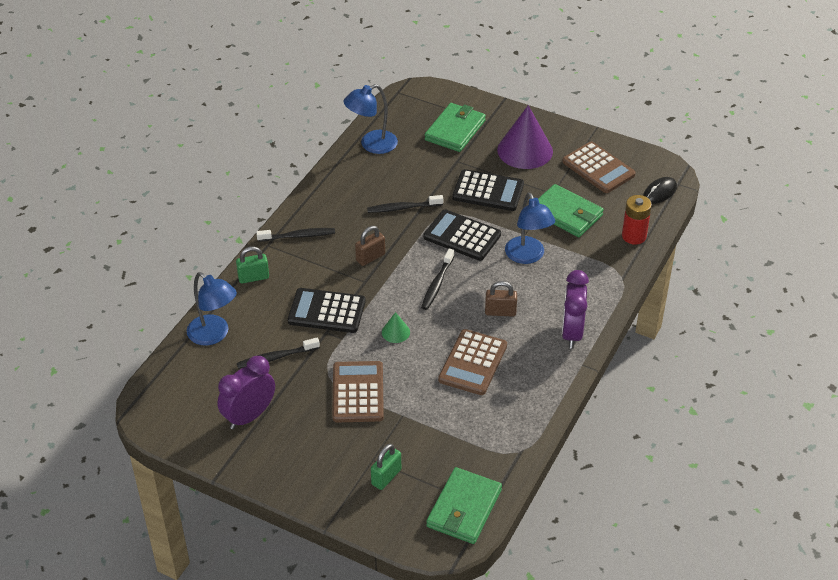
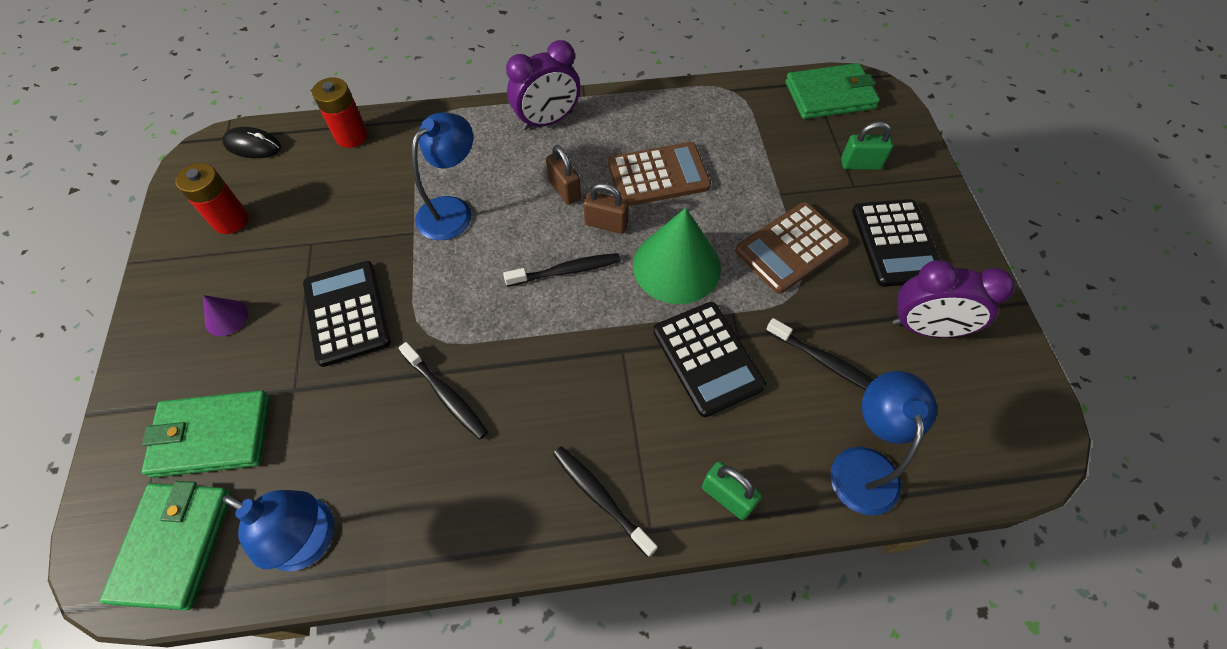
camera: 125 degrees left, 15 degrees up
(370, 257) = (574, 372): brown padlock -> brown padlock (606, 224)
(395, 332) = (676, 266): green cone -> green cone, size x2.21
(462, 236) = (459, 293): black calculator -> black calculator (896, 243)
(525, 150) = (226, 317): purple cone -> purple cone, size x0.45
(566, 214) = (347, 210): green wallet -> green wallet (175, 545)
(598, 168) = (231, 220): brown calculator -> red battery

